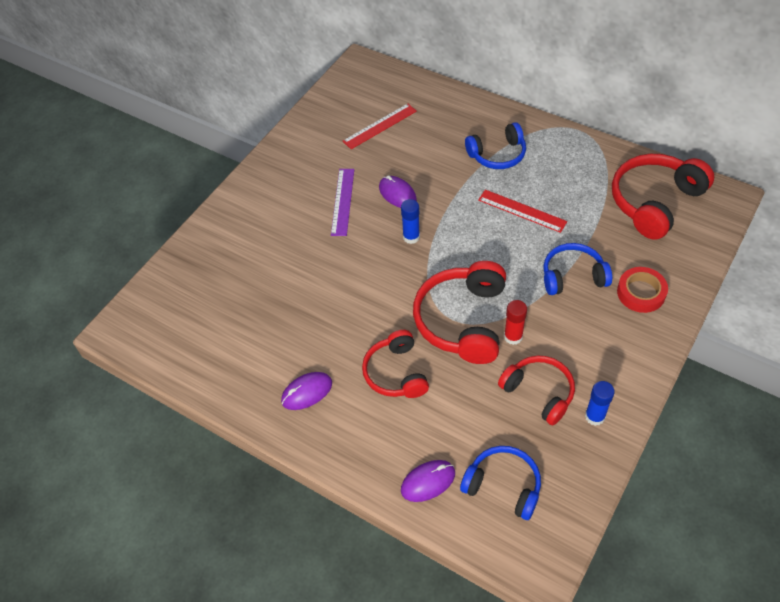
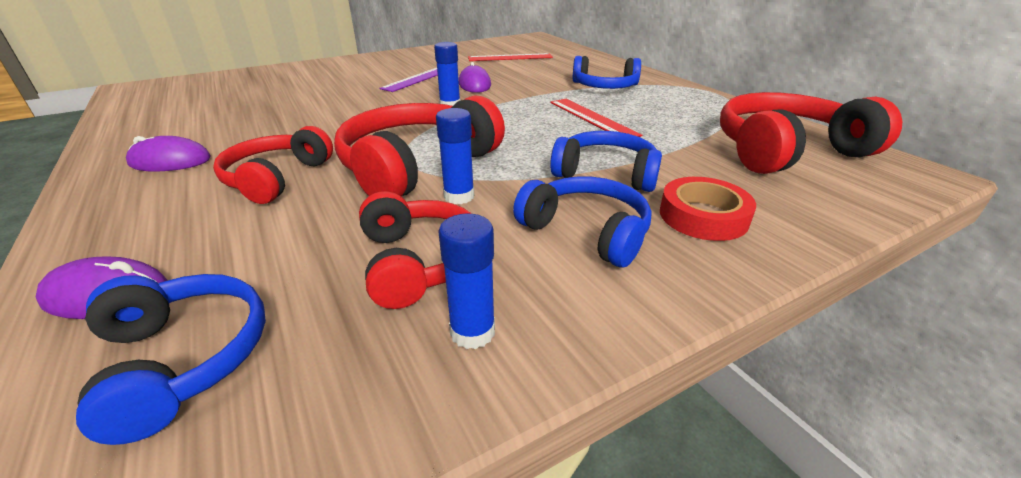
camera: 25 degrees right, 20 degrees down
(513, 337) = (459, 196): red glue stick -> blue glue stick
(596, 333) = (586, 231): none -> blue headphones

